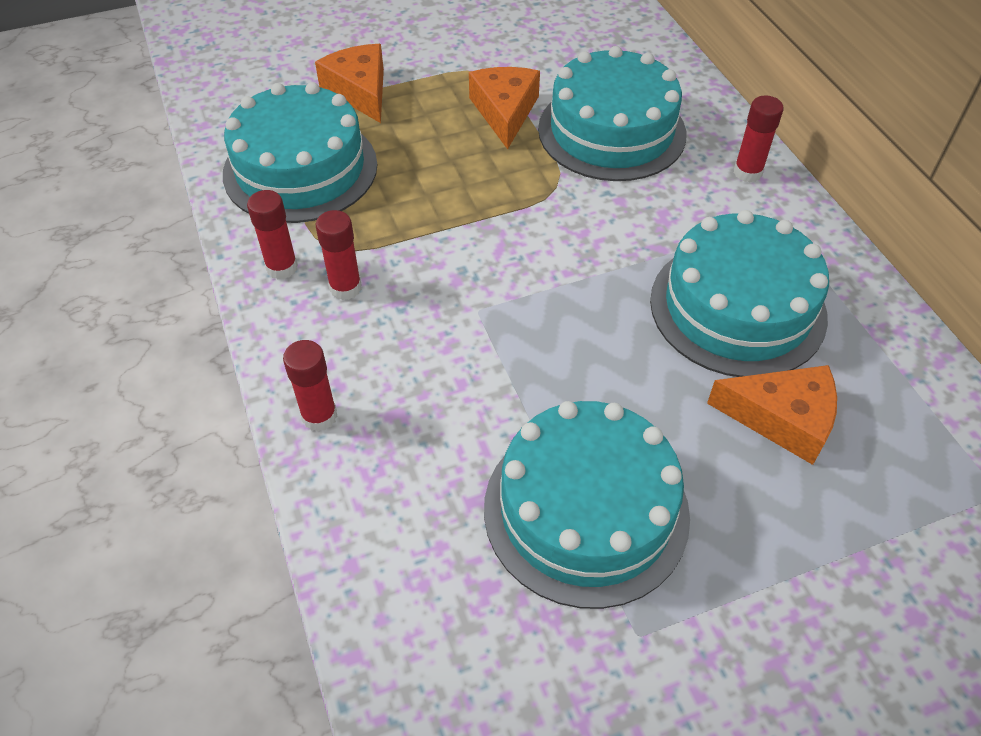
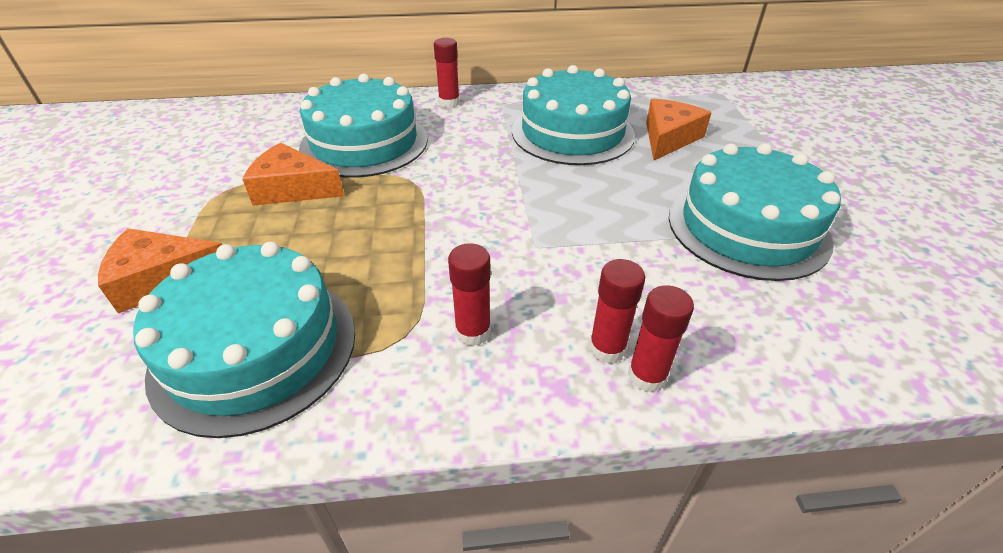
camera: 75 degrees left, 10 degrees down
(282, 267) = (416, 386): red glue stick -> red glue stick (607, 349)

